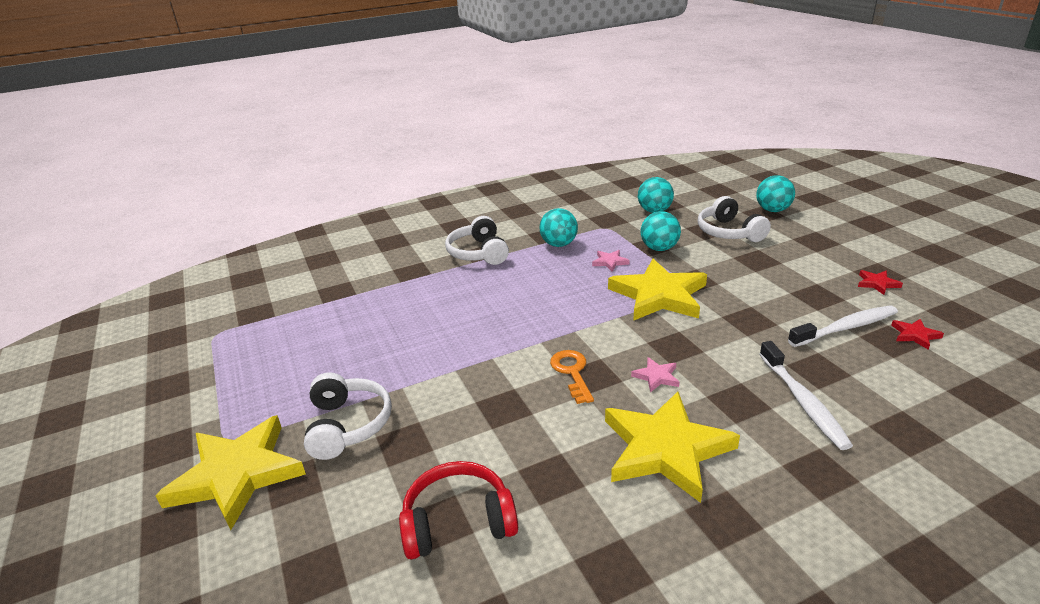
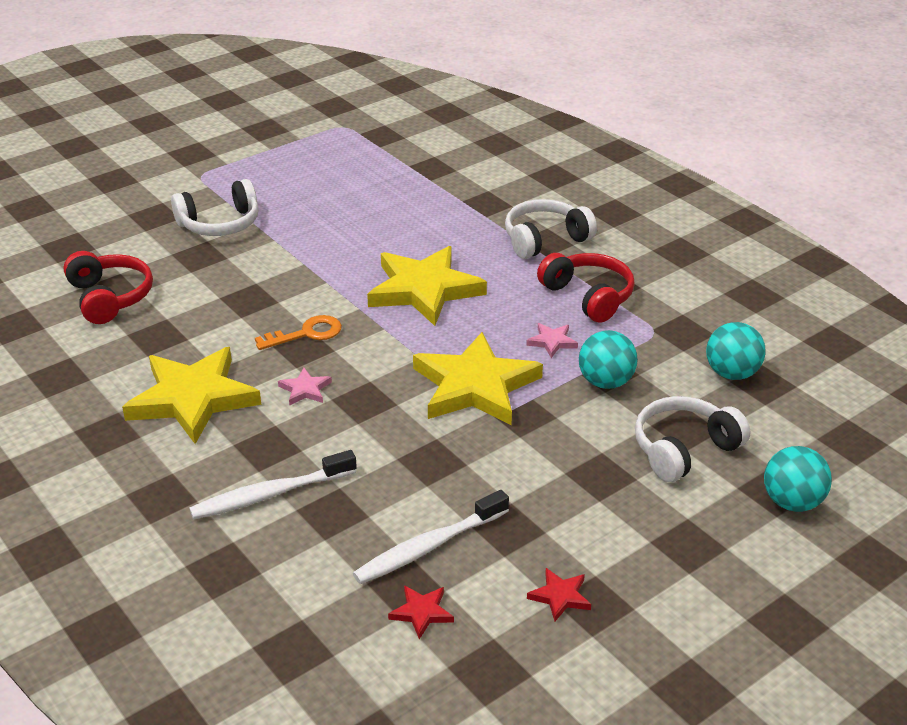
camera: 75 degrees right, 5 degrees up
(237, 475) = (162, 190): yellow star -> yellow star (424, 290)
(559, 244) = (588, 296): turquoise ball -> red headphones
(845, 328) = (428, 547): white toothbrush -> white toothbrush turned 90 degrees clockwise

